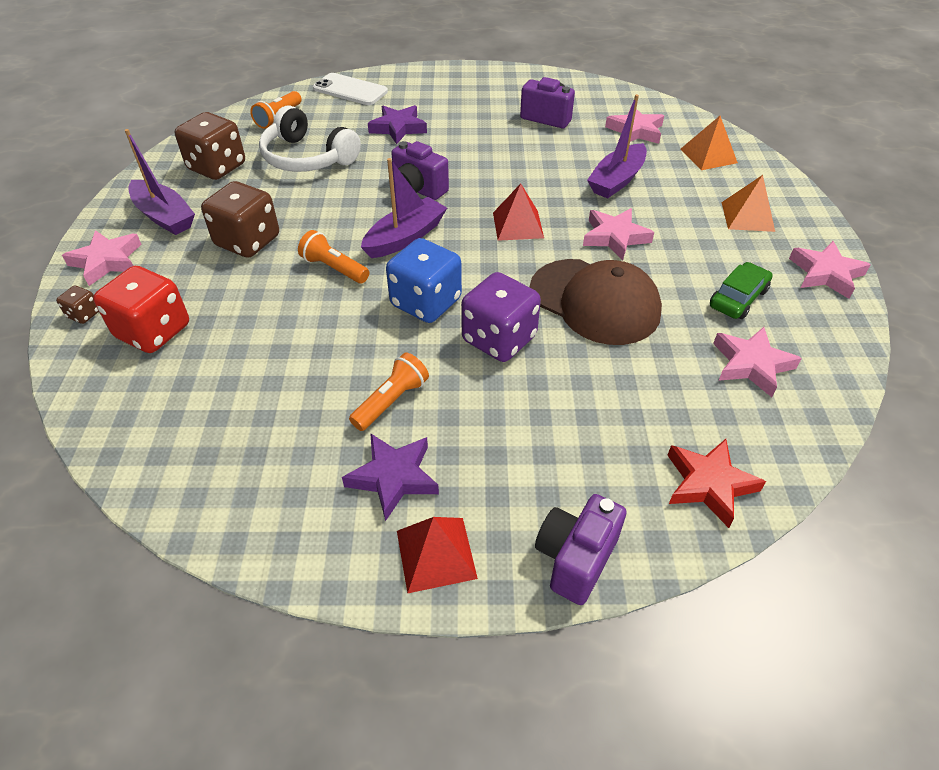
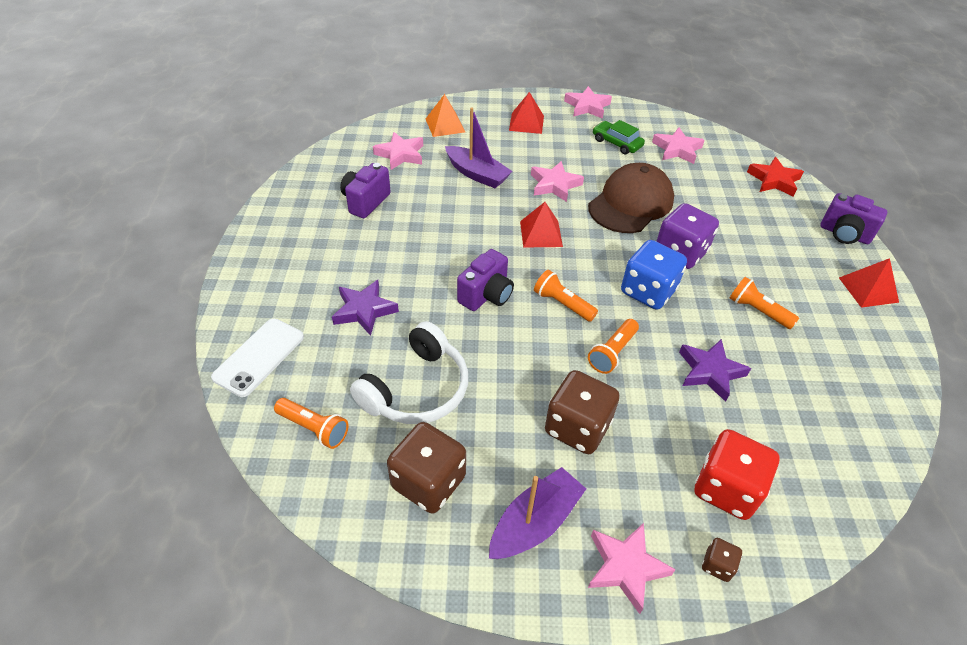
camera: 90 degrees left, 0 degrees up
(393, 477) = (822, 309): purple star -> purple star (710, 372)
(405, 237) = (562, 304): purple boat -> orange flashlight
(747, 216) = (526, 123): orange pyramid -> red pyramid

